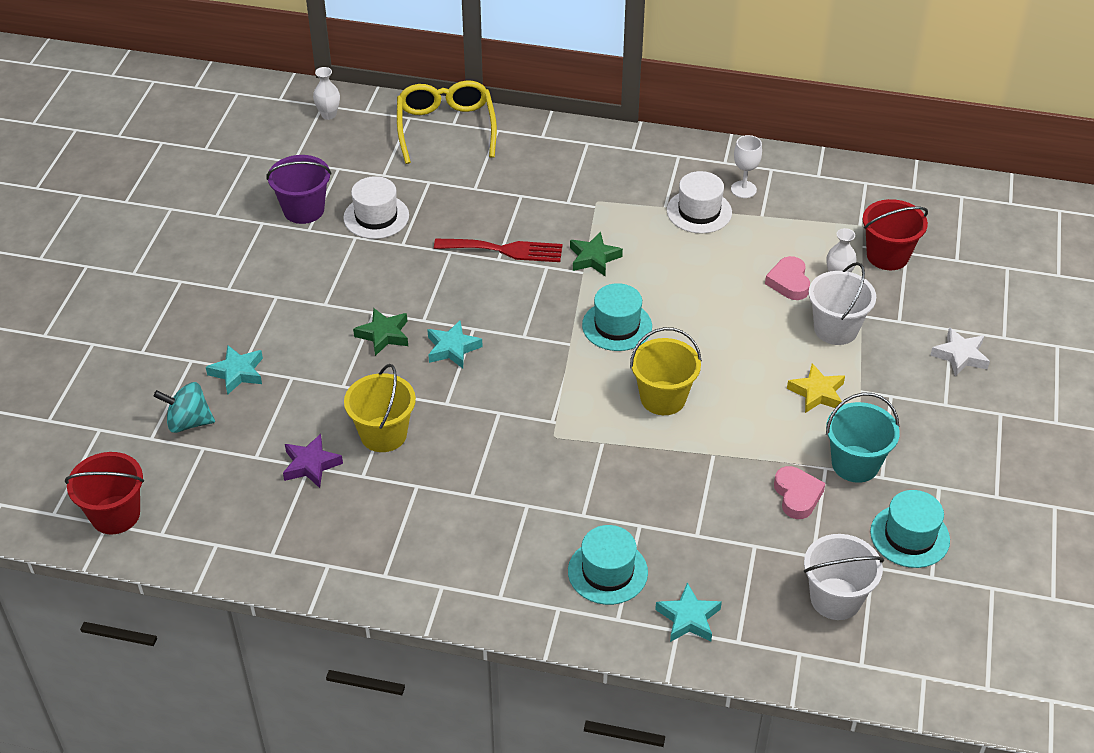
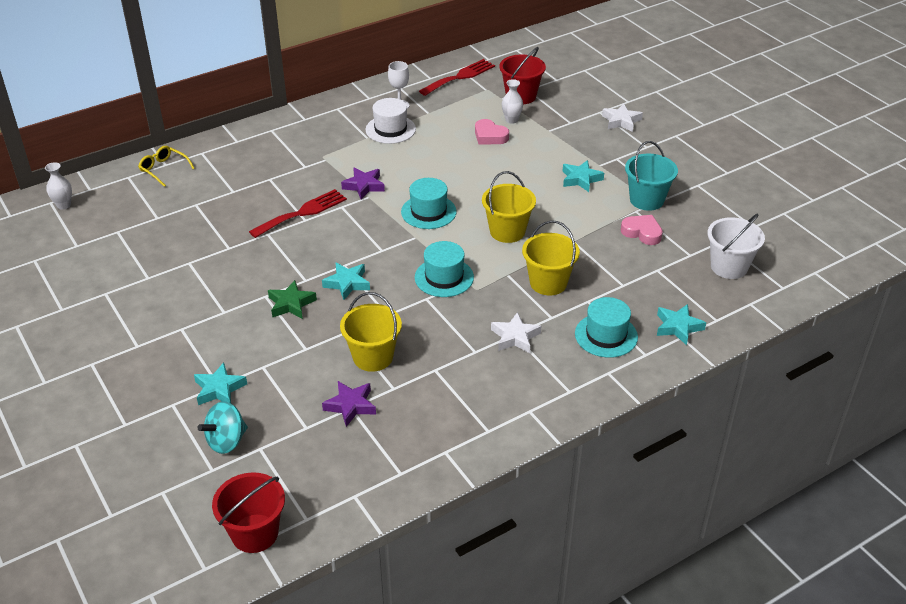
camera: 45 degrees left, 5 degrees down
(303, 210) = (127, 268): purple bucket -> none
(376, 217) = (187, 243): white hat -> none
(446, 128) = (163, 169): yellow glasses -> yellow glasses, size x0.53
(524, 508) = (515, 337): none -> white star
(594, 258) = (364, 186): green star -> purple star
(628, 479) = (548, 283): none -> yellow bucket
(817, 393) = (581, 179): yellow star -> turquoise star
(835, 329) = (546, 144): white bucket -> none
(852, 193) = (460, 77): none -> red fork
(909, 536) = (718, 215): turquoise hat -> turquoise hat (444, 277)

